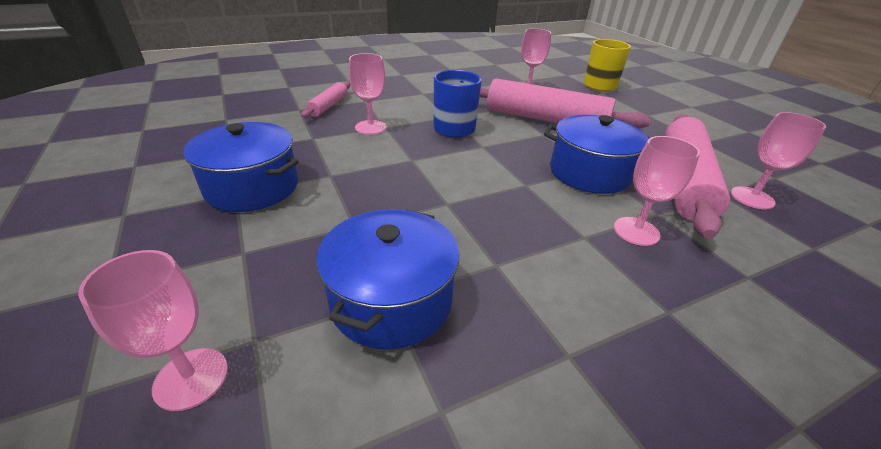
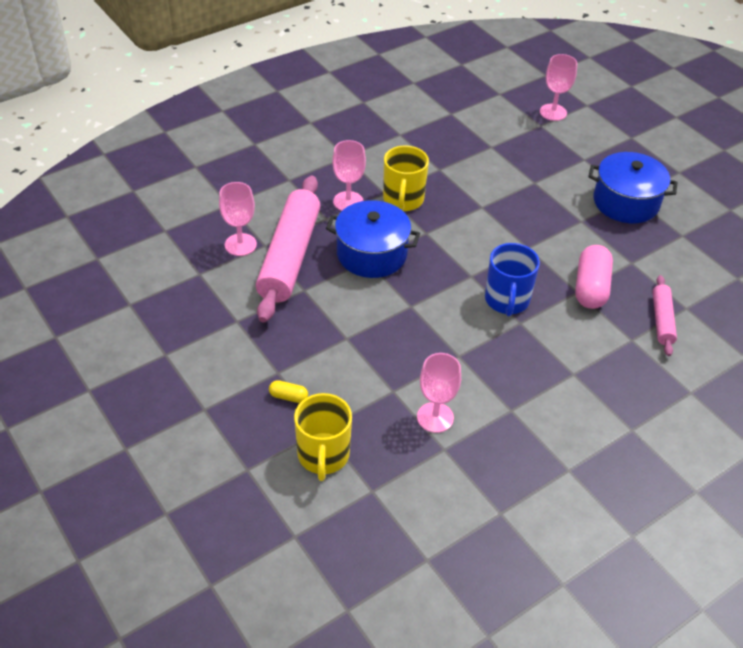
camera: 170 degrees right, 10 degrees up
(370, 127) = (591, 288): pink goblet -> pink capsule
(391, 300) = (489, 146): blue pot -> none
(545, 119) = (410, 336): pink rolling pin -> none
(556, 224) = (403, 200): none -> yellow mug
(633, 105) = (288, 396): none -> yellow capsule

